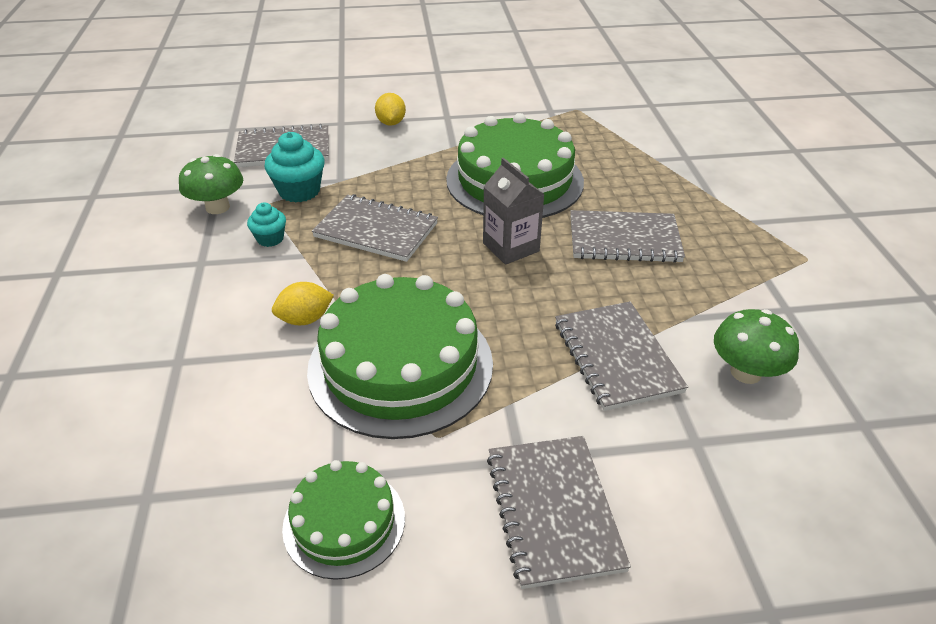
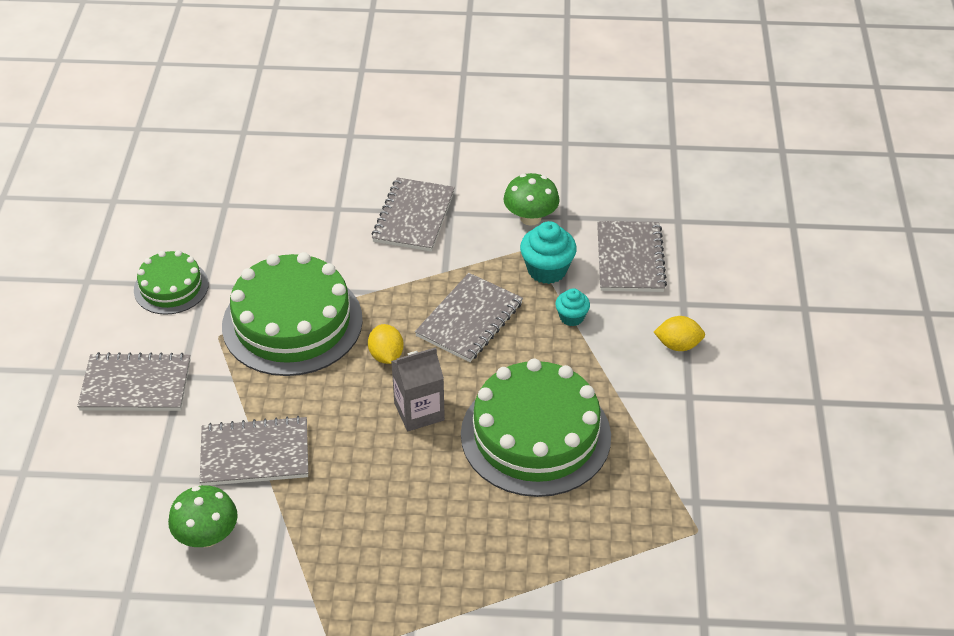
camera: 100 degrees right, 5 degrees up
(270, 239) = (473, 251): turquoise cupcake -> turquoise cupcake (571, 317)
(305, 319) = (361, 272): yellow lemon -> yellow lemon (386, 355)
(624, 239) = (409, 503): grey notebook -> grey notebook (414, 217)

